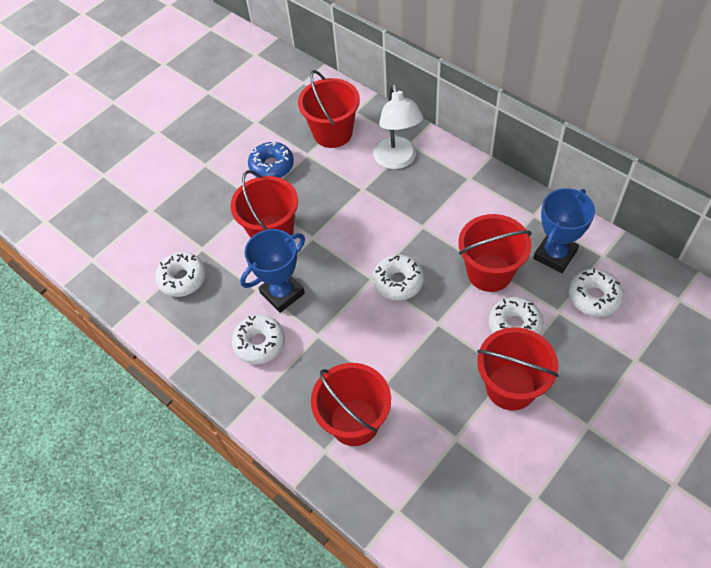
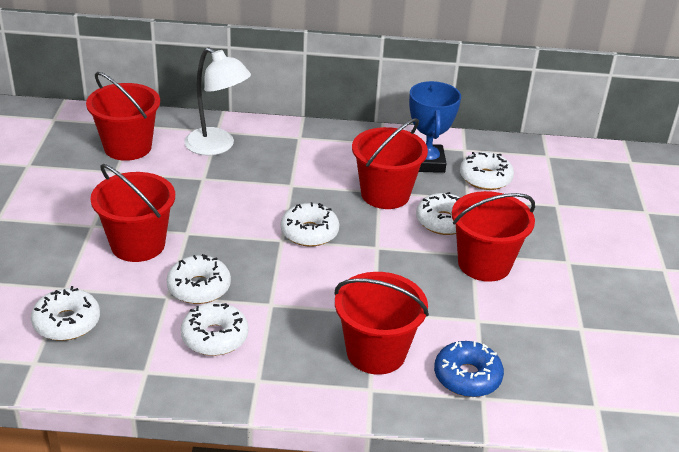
camera: 45 degrees left, 20 degrees down
(271, 166) = (83, 193): blue donut -> blue donut (467, 377)
(282, 293) = (199, 287): blue trophy -> white donut

